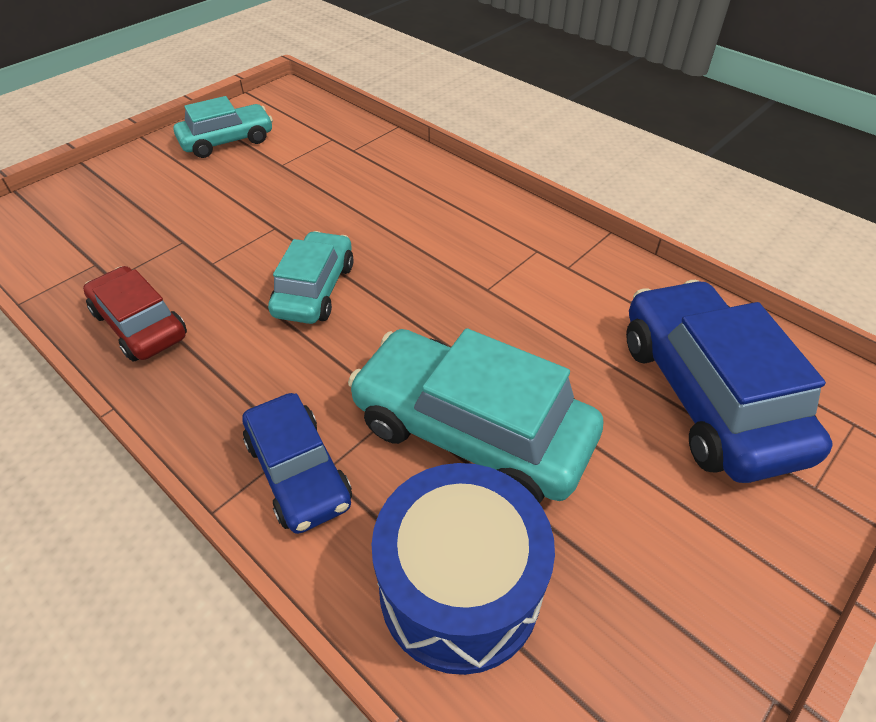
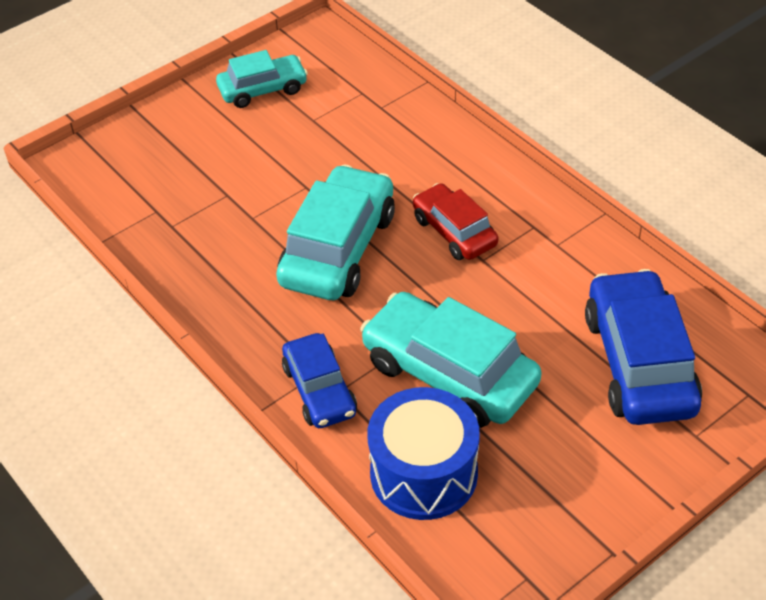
camera: 10 degrees right, 0 degrees up
(140, 325) = (198, 268): red car -> red car (454, 232)
(314, 289) = (338, 249): turquoise car -> turquoise car, size x1.66

